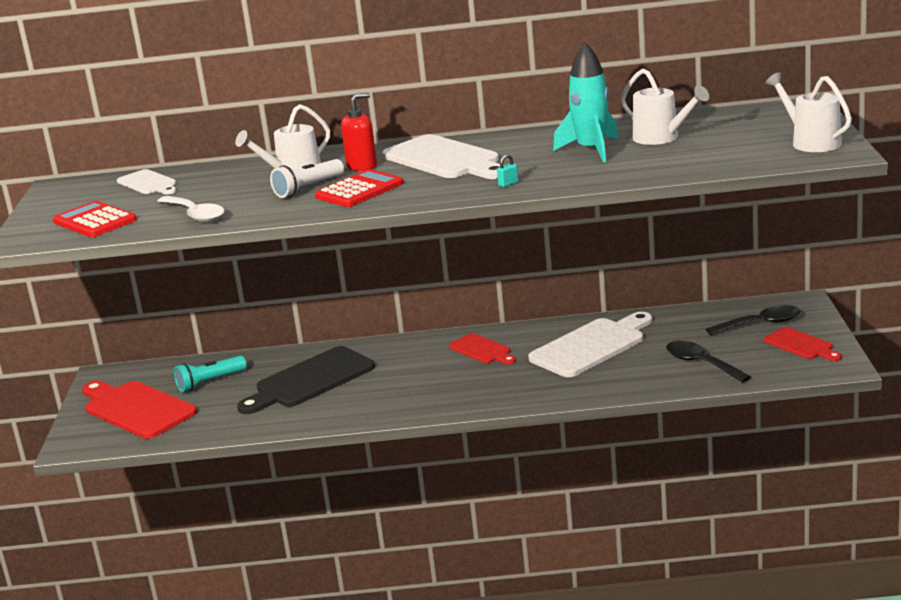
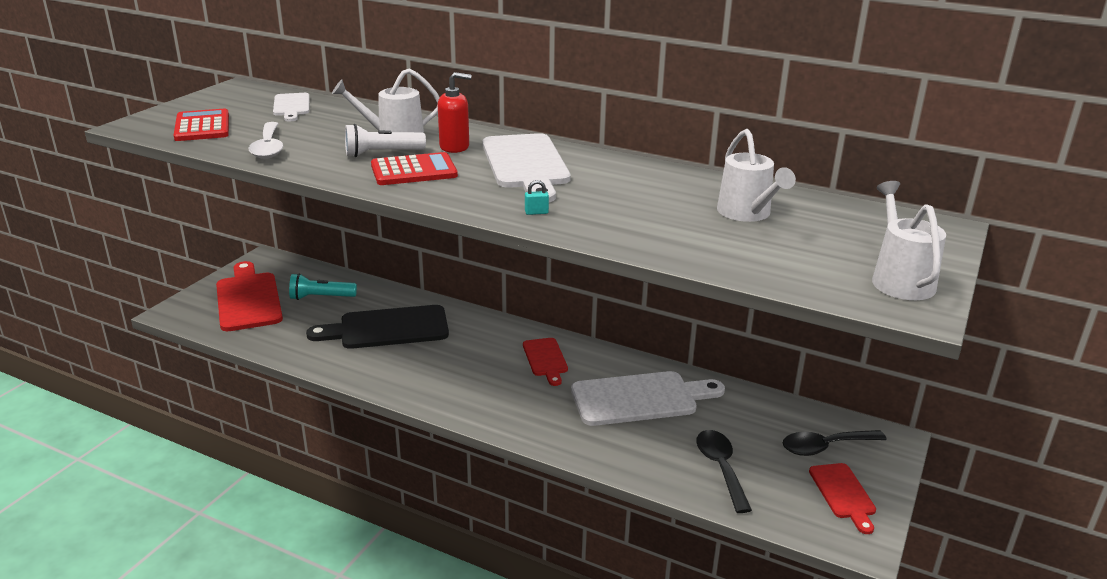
camera: 25 degrees right, 5 degrees up
(591, 150) = (662, 203): turquoise rocket -> none
(760, 324) = (825, 447): black spoon -> black spoon turned 150 degrees clockwise

